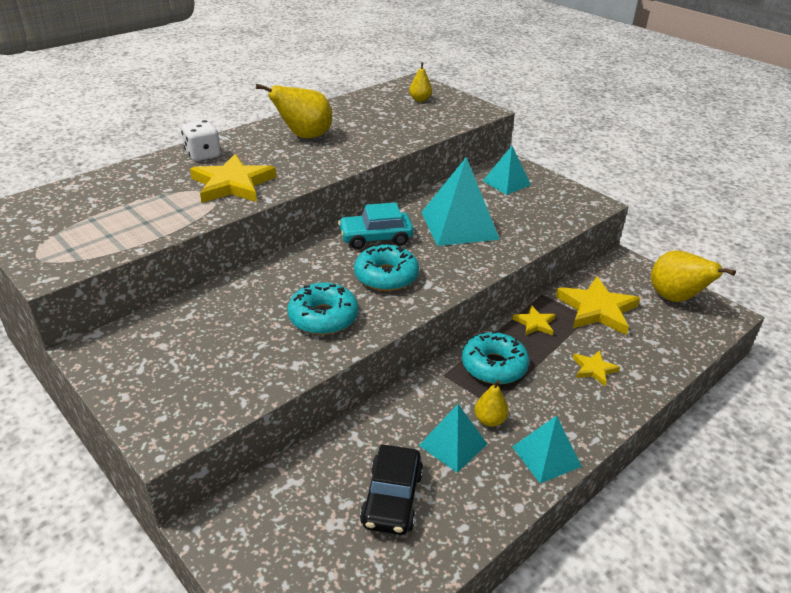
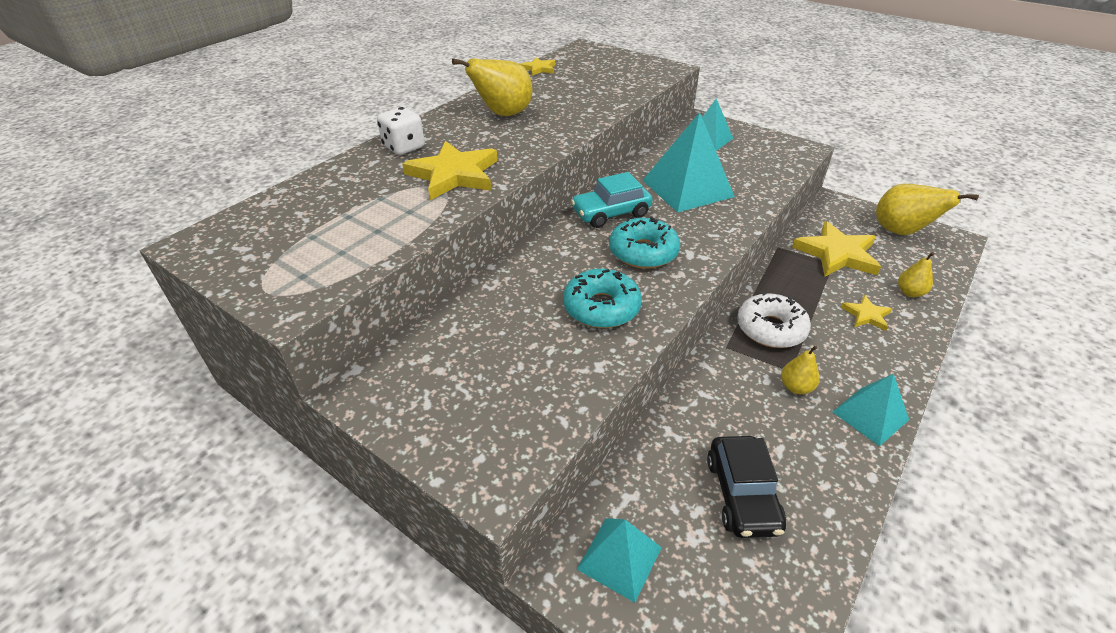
camera: 10 degrees left, 5 degrees up
(420, 99) = (600, 64): yellow pear -> yellow pear (910, 292)
(453, 444) = (773, 421): turquoise pyramid -> turquoise pyramid (619, 558)
(494, 366) = (770, 329): turquoise donut -> white donut
(535, 323) = (786, 277): yellow star -> yellow star (539, 69)

